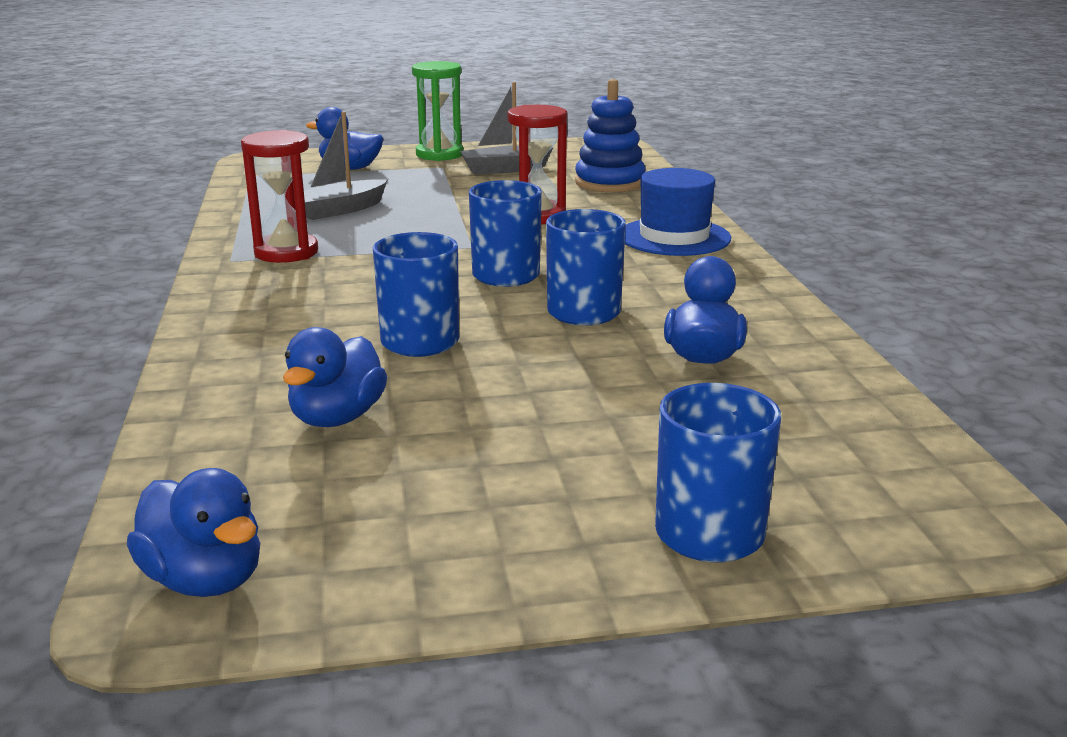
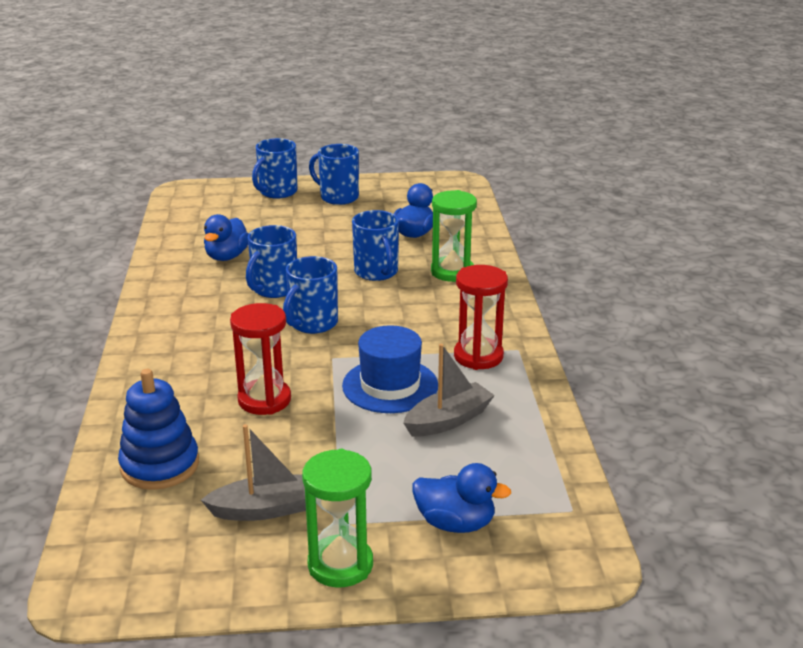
camera: 175 degrees left, 5 degrees up
(205, 579) = (447, 187): blue duck -> none
(282, 346) = (452, 272): none -> green hourglass
(532, 520) = (338, 197): none -> blue mug
(674, 237) = (164, 362): blue hat -> blue hat (390, 386)

